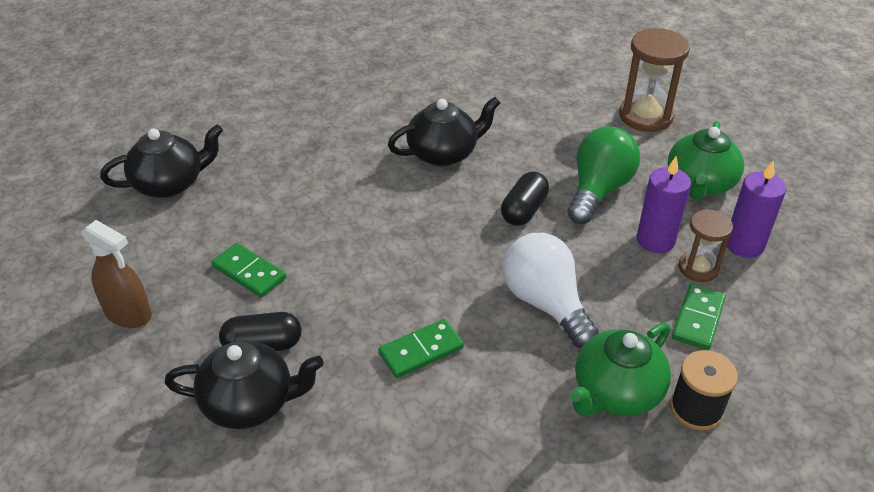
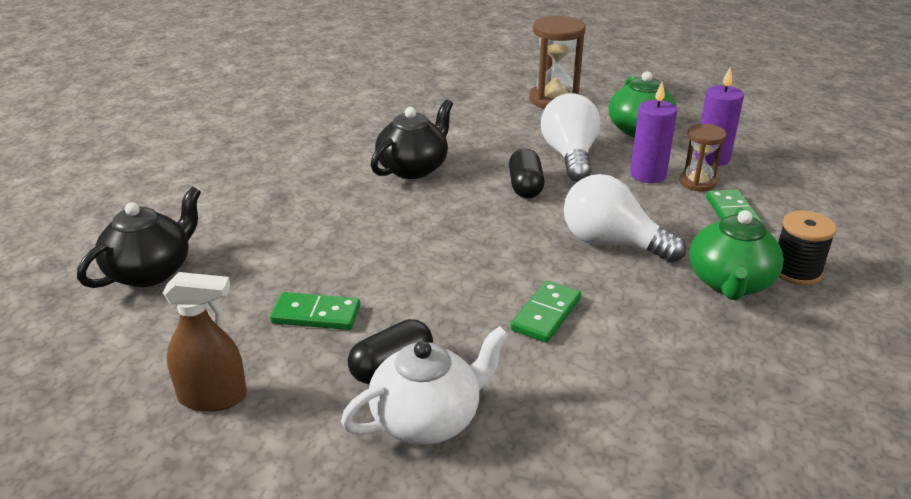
camera: 30 degrees left, 10 degrees down
(250, 402) = (428, 419): black teapot -> white teapot
(598, 190) = (570, 156): green light bulb -> white light bulb

